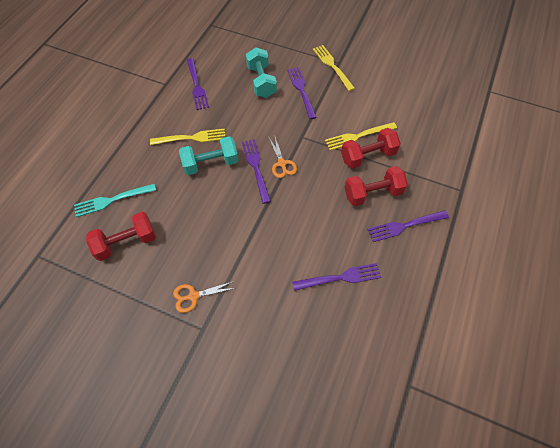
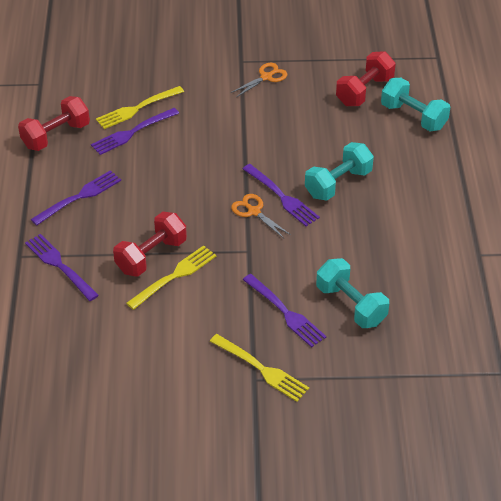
camera: 155 degrees right, 15 degrees down
(112, 200) = (413, 116): turquoise fork -> turquoise dumbbell
(191, 138) = (384, 202): yellow fork -> yellow fork (137, 108)
(196, 86) = (435, 267): purple fork -> purple fork (60, 266)
(372, 193) = (128, 217): red dumbbell -> red dumbbell (56, 136)

